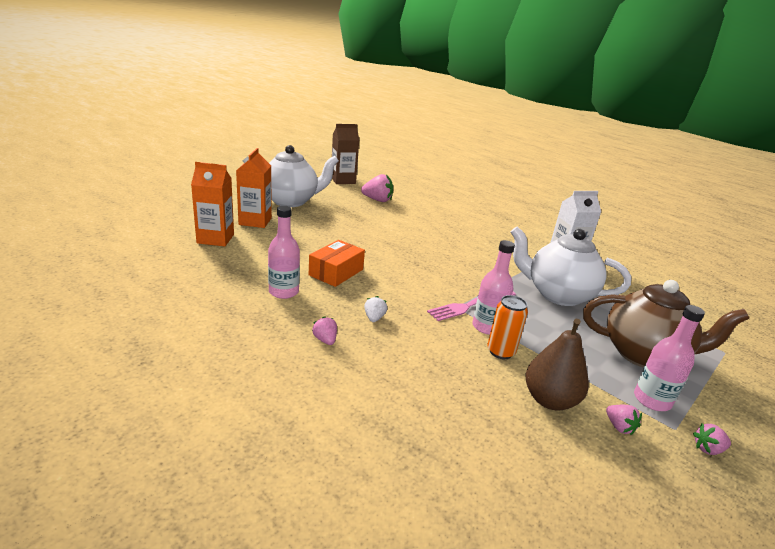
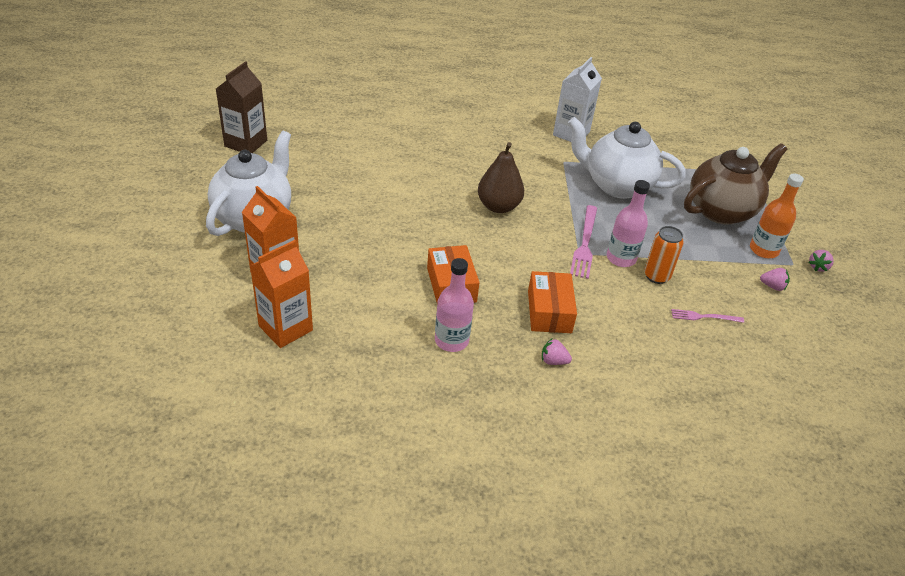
camera: 45 degrees left, 15 degrees up
(374, 318) = (549, 311): white strawberry -> orange box
(377, 200) = (330, 155): pink strawberry -> none
(501, 398) = (704, 317): none -> pink fork
(549, 400) = (724, 295): brown pear -> brown pear (498, 206)
(557, 294) = (617, 185): white teapot -> white teapot turned 45 degrees clockwise
(652, 400) = (763, 250): pink bottle -> orange bottle

